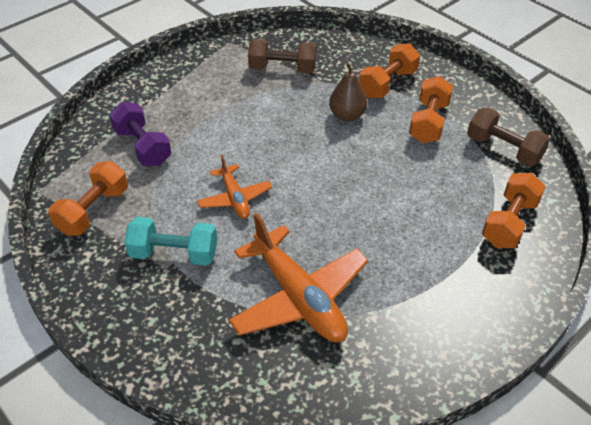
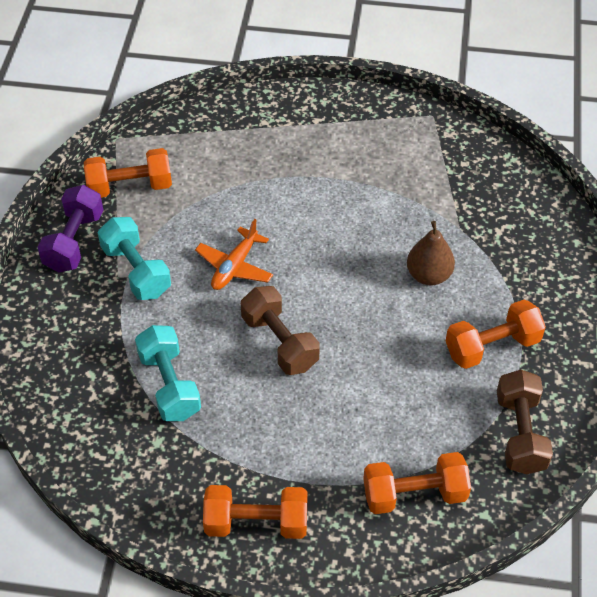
camera: 50 degrees right, 5 degrees up
(143, 147) = (229, 162): purple dumbbell -> purple dumbbell (74, 241)
(282, 69) = (440, 182): brown dumbbell -> brown dumbbell (280, 342)
(298, 297) = (169, 385): orange plane -> turquoise dumbbell
(387, 83) = (514, 277): orange dumbbell -> orange dumbbell (256, 523)

